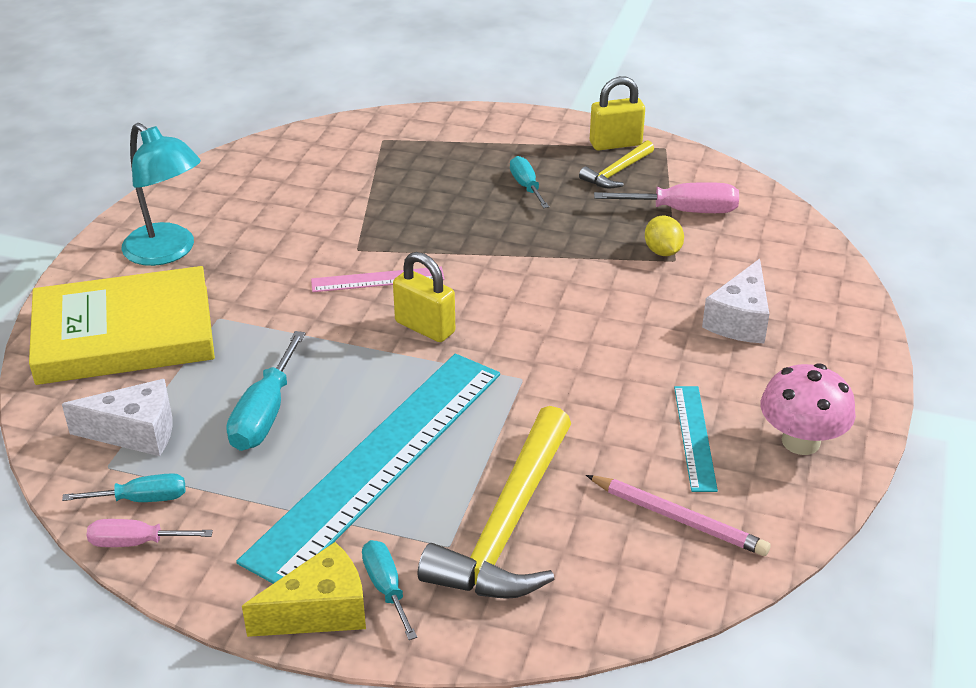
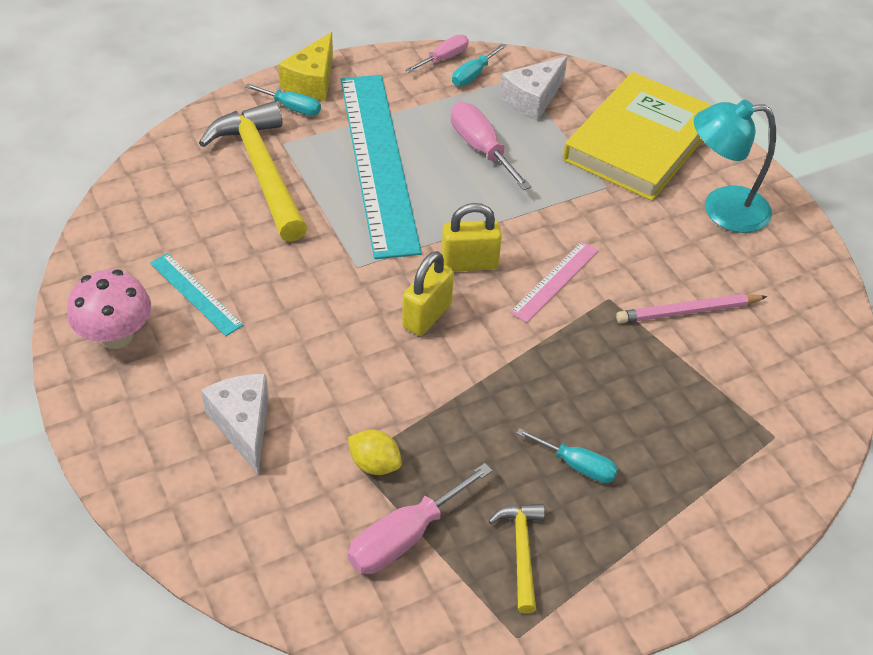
camera: 135 degrees right, 10 degrees up
(265, 414) = (481, 148): turquoise screwdriver -> pink screwdriver
(615, 144) = (571, 602): yellow padlock -> yellow padlock (427, 315)
(679, 518) = (161, 232): pink pencil -> pink pencil (688, 312)

